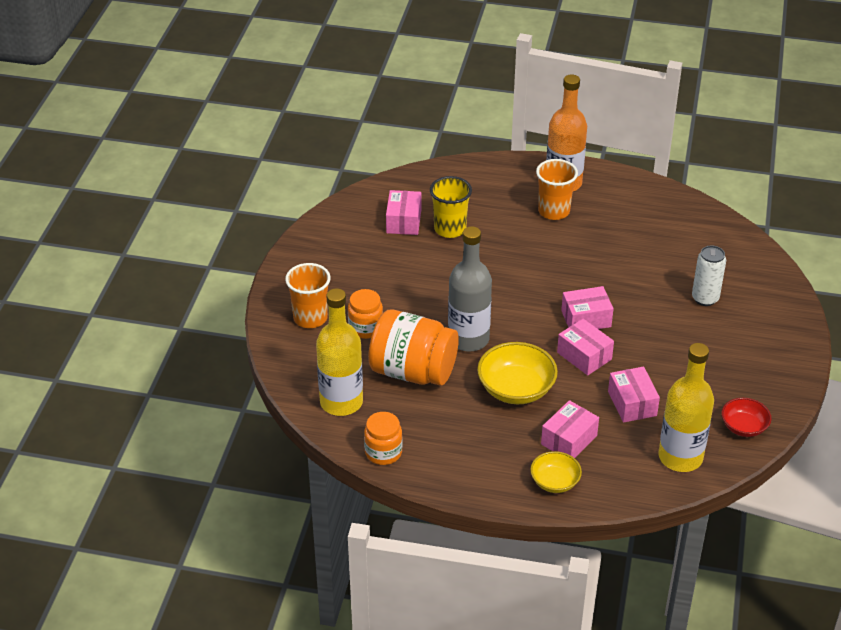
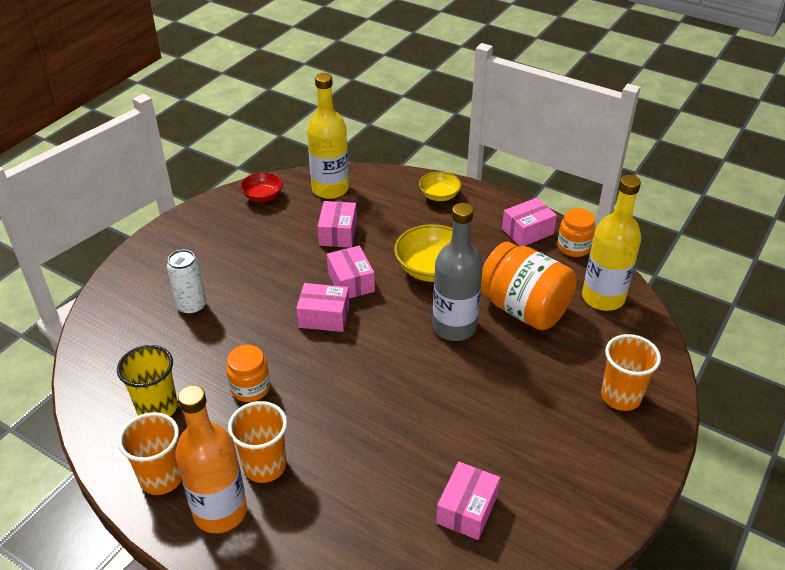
camera: 160 degrees left, 0 degrees up
(365, 328) = (560, 367): orange jar -> orange jar (250, 388)
(450, 229) = (411, 477): yellow cup -> yellow cup (157, 407)
(569, 440) = (410, 220): pink box -> pink box (527, 231)
(616, 189) = (161, 477): none -> orange cup

